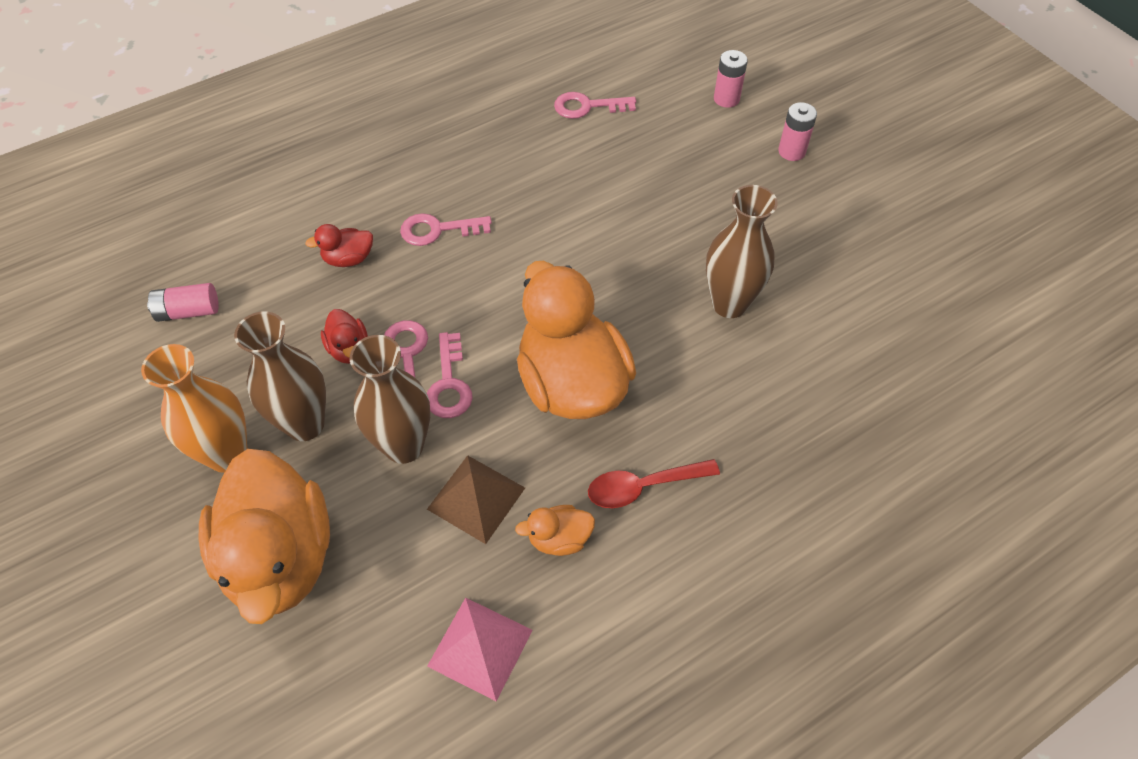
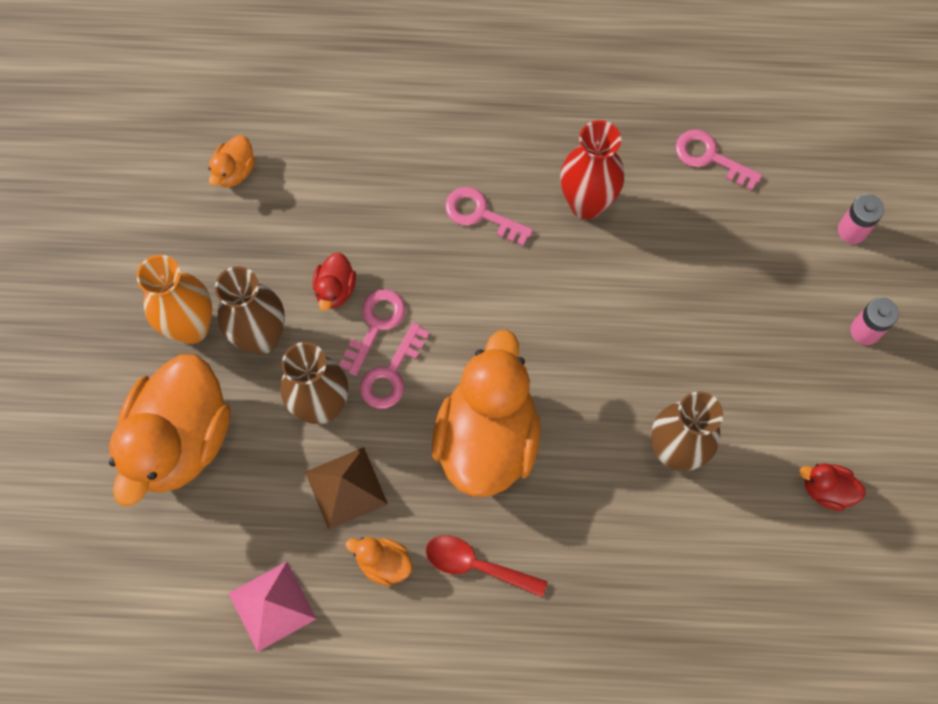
camera: 35 degrees right, 15 degrees up
(188, 311) = (234, 171): pink battery -> orange duck
(348, 259) = (388, 198): red duck -> red duck (826, 490)
(518, 180) = (586, 204): none -> red vase

